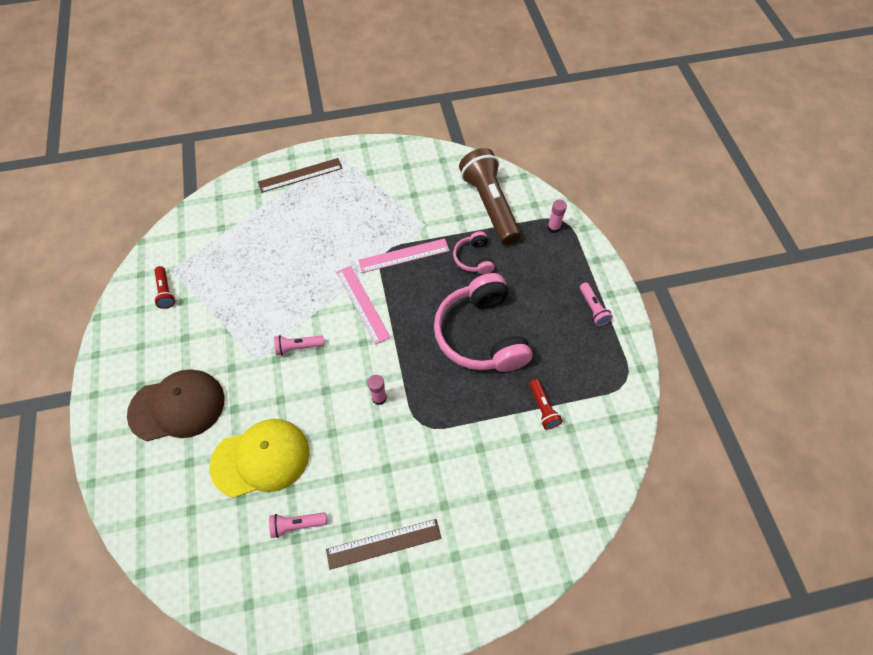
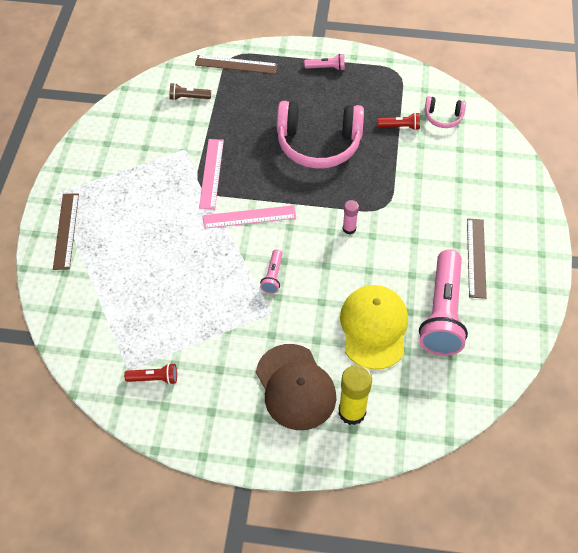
camera: 70 degrees left, 5 degrees down
(158, 466) = (352, 412): none -> yellow glue stick
(177, 406) = (295, 387): brown cap -> brown cap turned 150 degrees clockwise
(297, 524) = (442, 313): pink flashlight -> pink flashlight, size x2.28
(473, 258) = (240, 126): pink headphones -> pink headphones (443, 117)
(490, 205) = (188, 97): brown flashlight -> brown flashlight, size x0.44
(553, 227) = (236, 64): pink glue stick -> brown ruler

